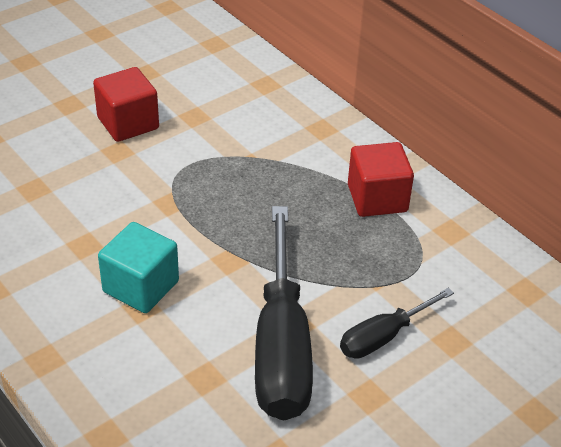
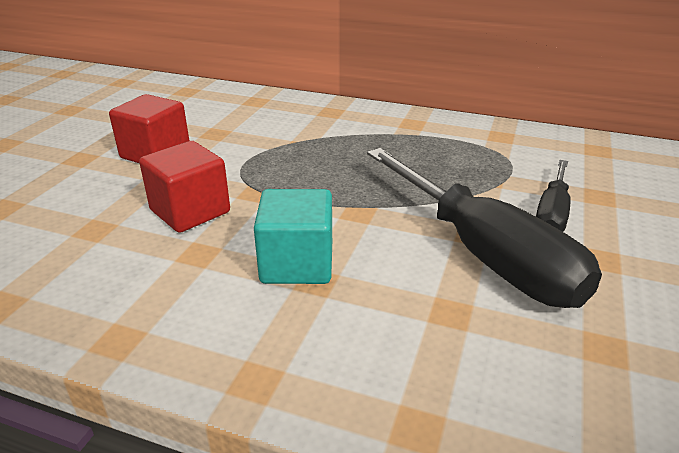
camera: 30 degrees left, 10 degrees down
(377, 198) = (425, 135): red cube -> red cube (190, 211)

